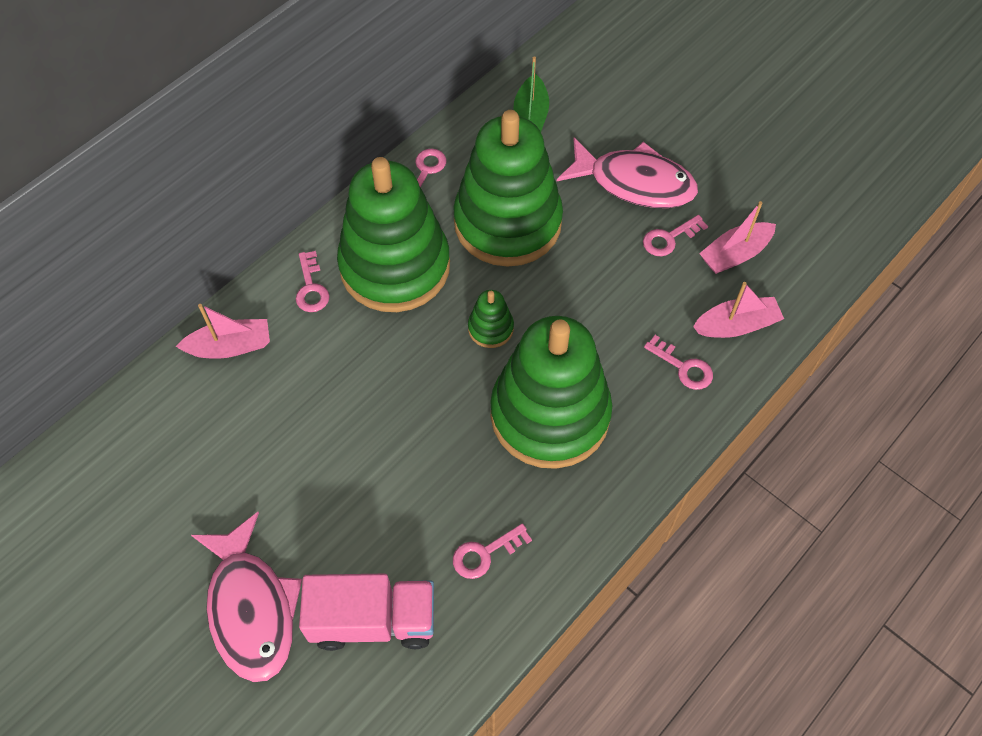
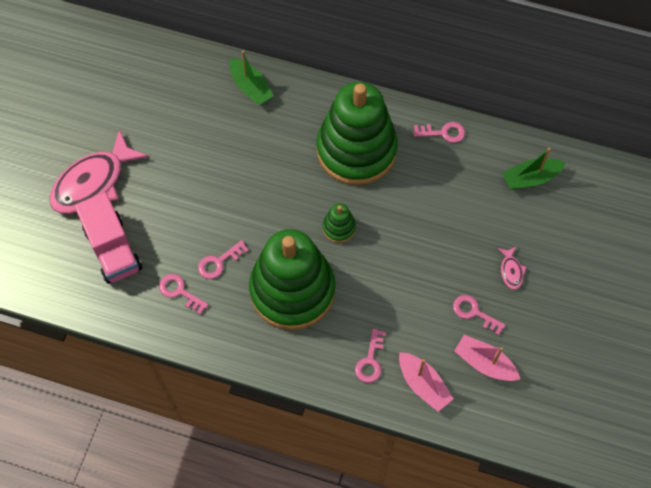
camera: 65 degrees right, 5 degrees up
(230, 346) = (251, 87): pink boat -> green boat
(311, 287) = (315, 110): pink key -> pink key (219, 262)
(507, 223) = (429, 202): green stacking toy -> none
(634, 183) = (511, 271): pink fish -> pink fish, size x0.42

